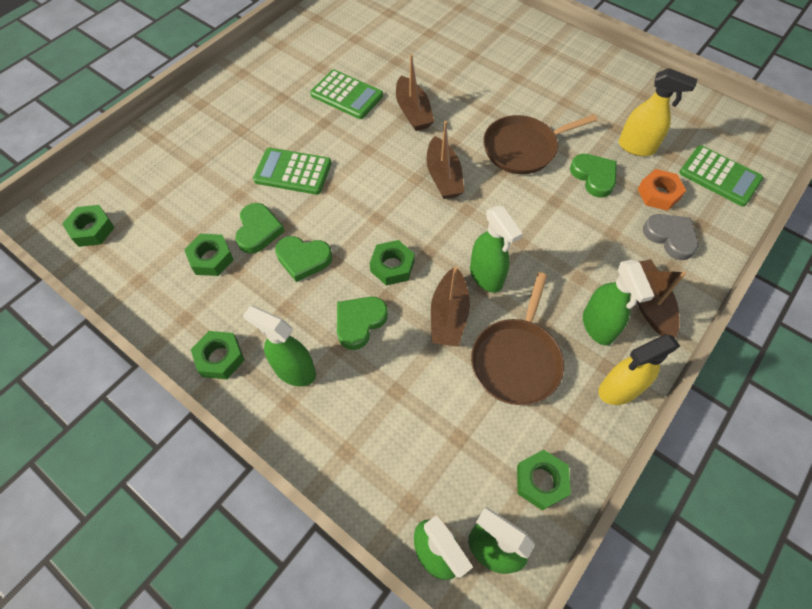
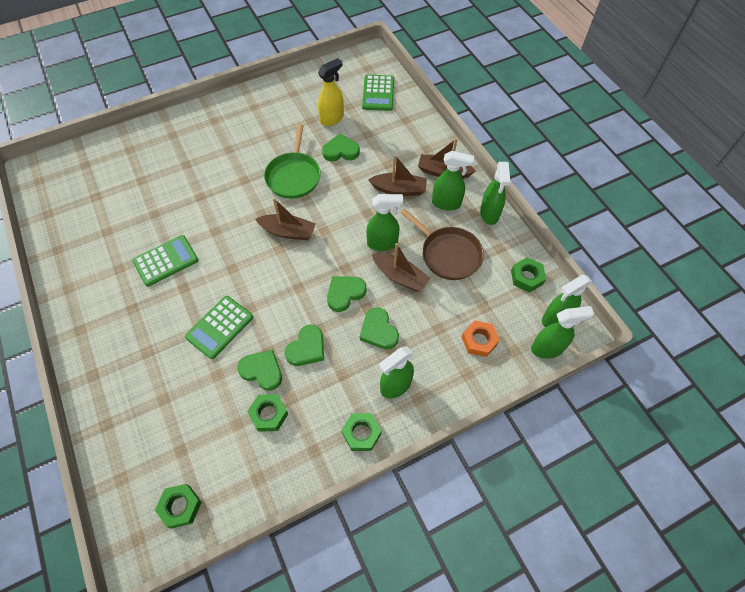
camera: 65 degrees left, 0 degrees up
(392, 266) = (345, 293): green nut -> green heart
(413, 112) = (215, 224): brown boat -> brown boat (399, 189)
(523, 148) = (293, 176): brown pan -> green pan
(618, 389) = (489, 214): yellow spray bottle -> green spray bottle
(658, 194) = (373, 127): orange nut -> orange nut (479, 341)
(670, 237) = (406, 138): grey heart -> none
(719, 176) = (378, 93): green calculator -> green calculator turned 120 degrees clockwise

